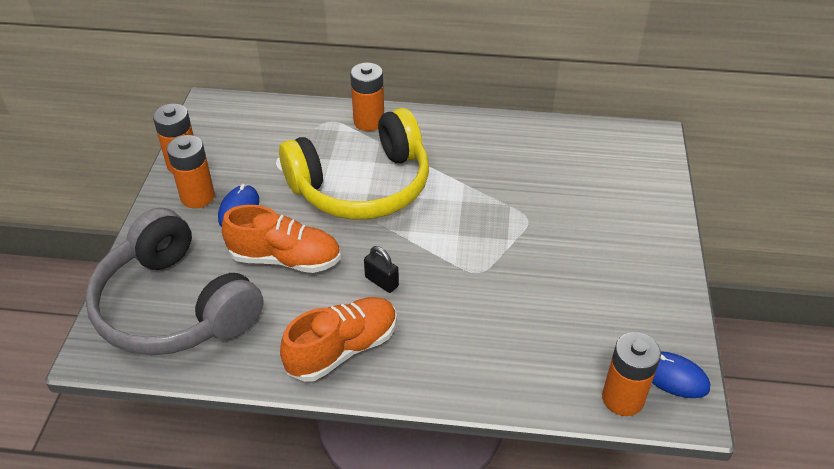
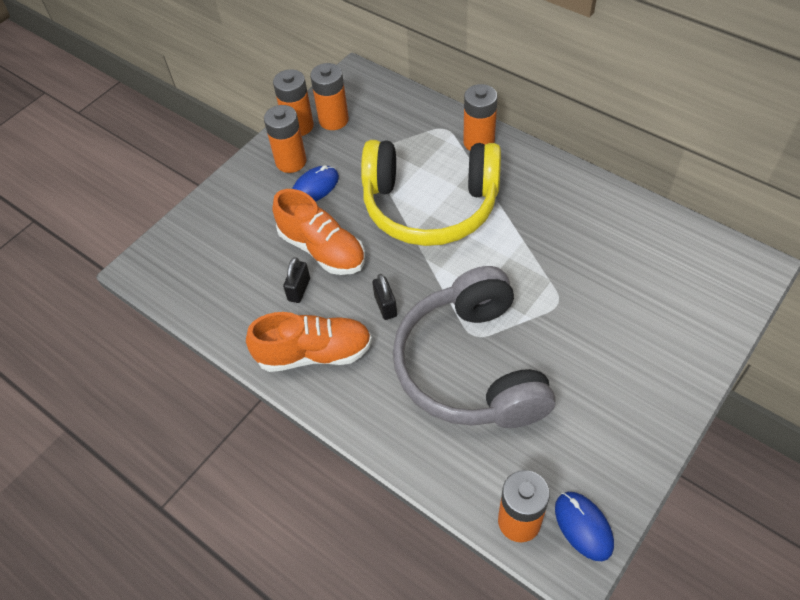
camera: 35 degrees right, 10 degrees up
(174, 307) = (214, 255): grey headphones -> grey headphones (471, 367)
(216, 148) = (333, 120): none -> orange battery
(287, 302) = (299, 289): none -> black padlock

